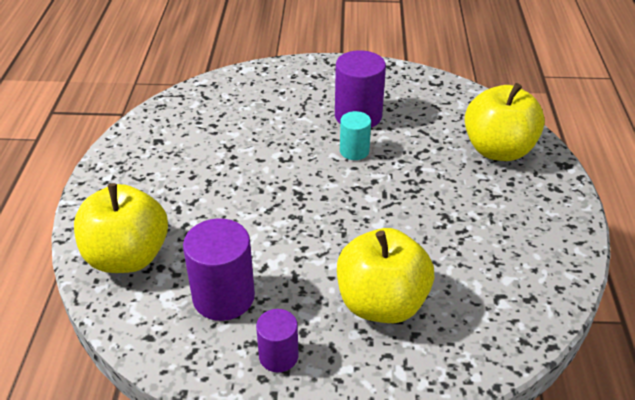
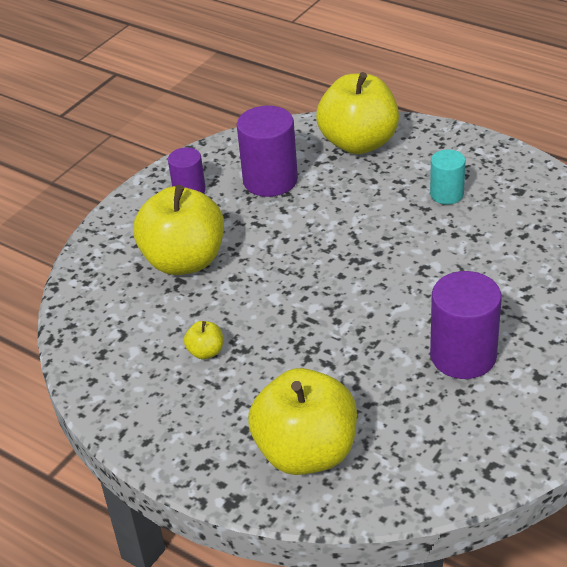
camera: 125 degrees right, 0 degrees up
(354, 151) = (397, 325): turquoise cylinder -> turquoise cylinder (446, 194)
(467, 235) = (206, 352): none -> yellow apple

